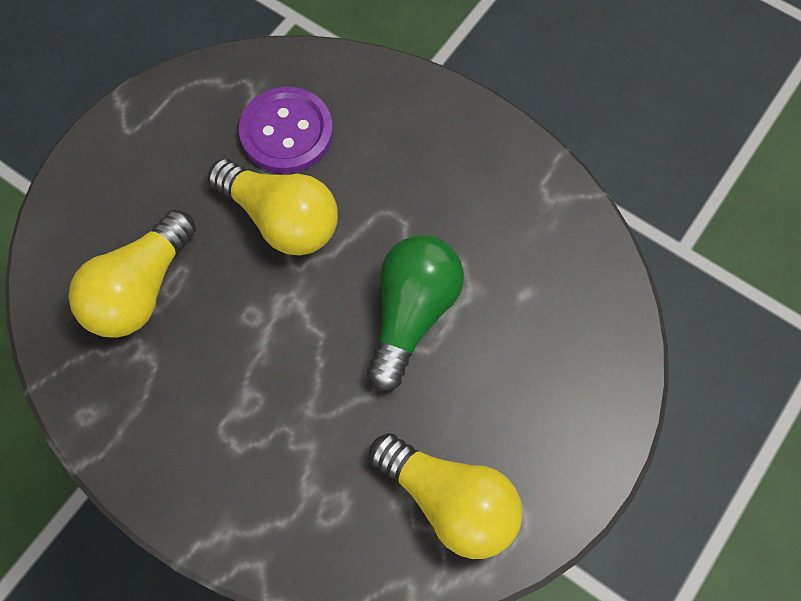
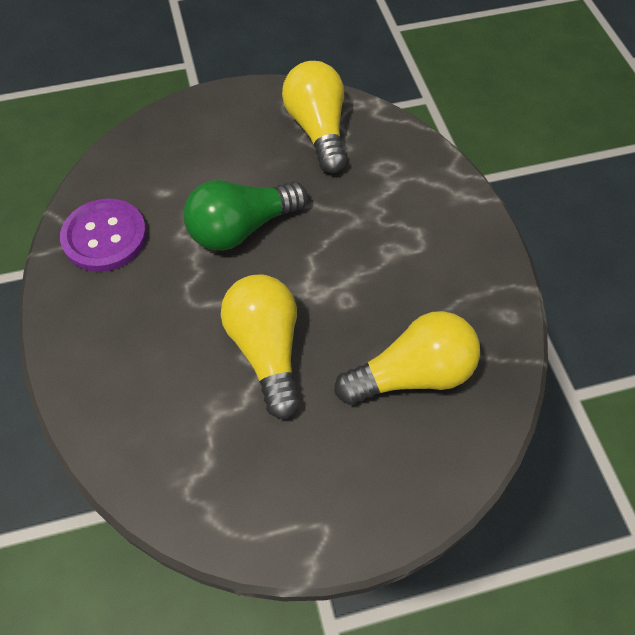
camera: 140 degrees left, 10 degrees down
(286, 132) = (199, 418): purple button -> purple button (105, 237)

